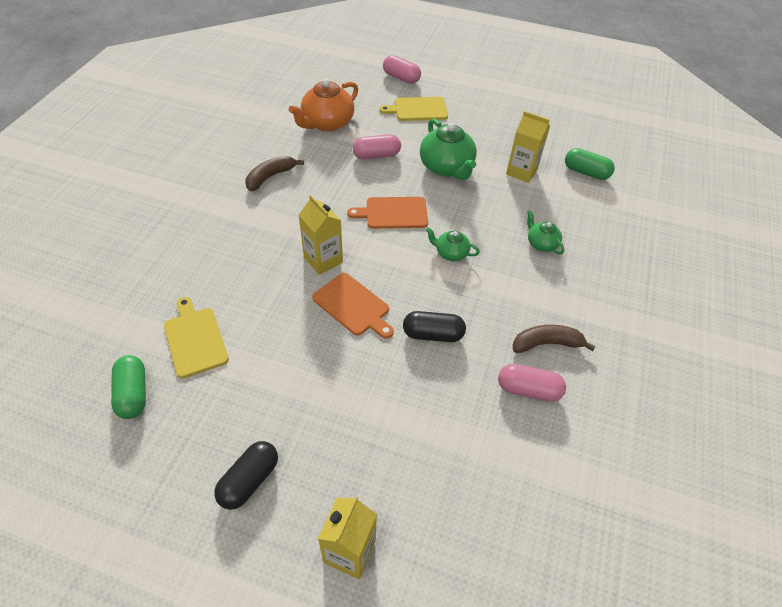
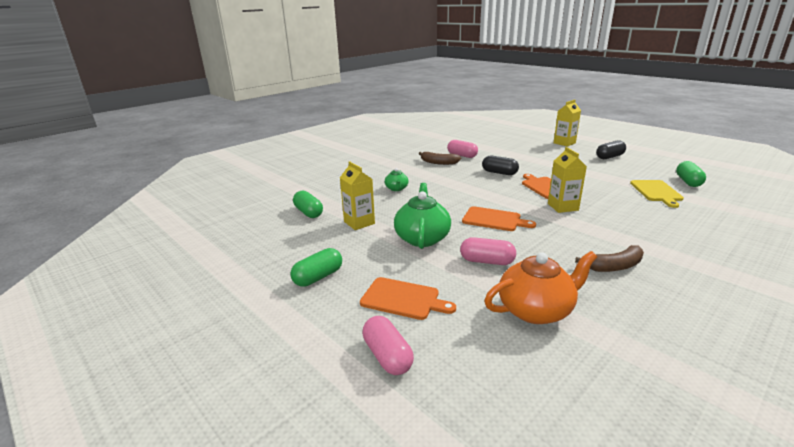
camera: 150 degrees left, 25 degrees down
(418, 109) = (403, 299): yellow cutting board -> orange cutting board
(451, 253) = (463, 195): green teapot -> none
(490, 110) = (318, 277): none -> green capsule

